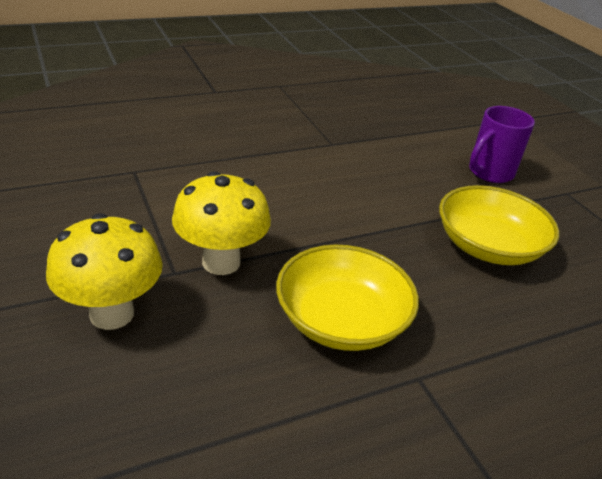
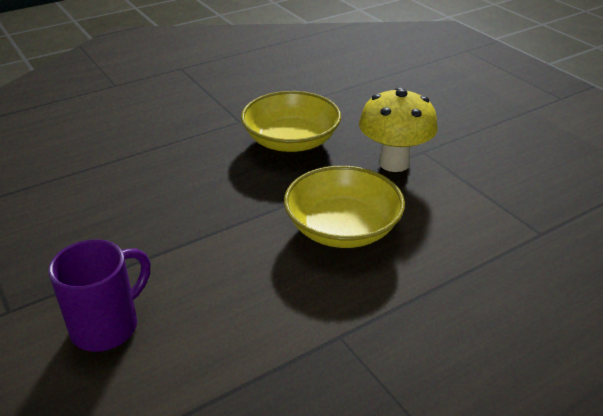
camera: 175 degrees right, 0 degrees up
(112, 314) = (441, 124): yellow mushroom -> none
(488, 246) = (156, 214): yellow bowl -> yellow bowl (342, 228)

